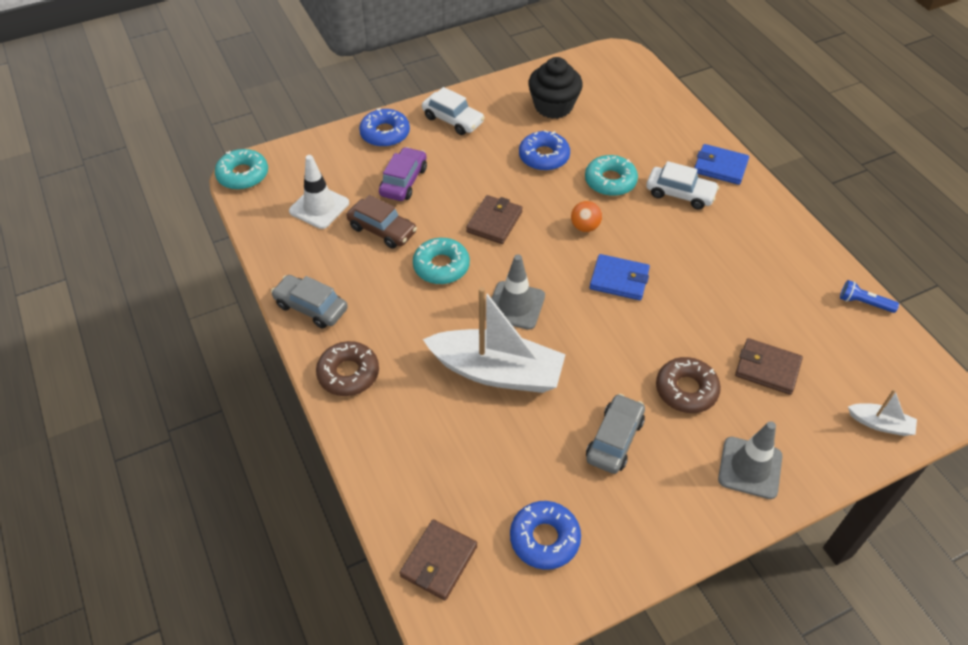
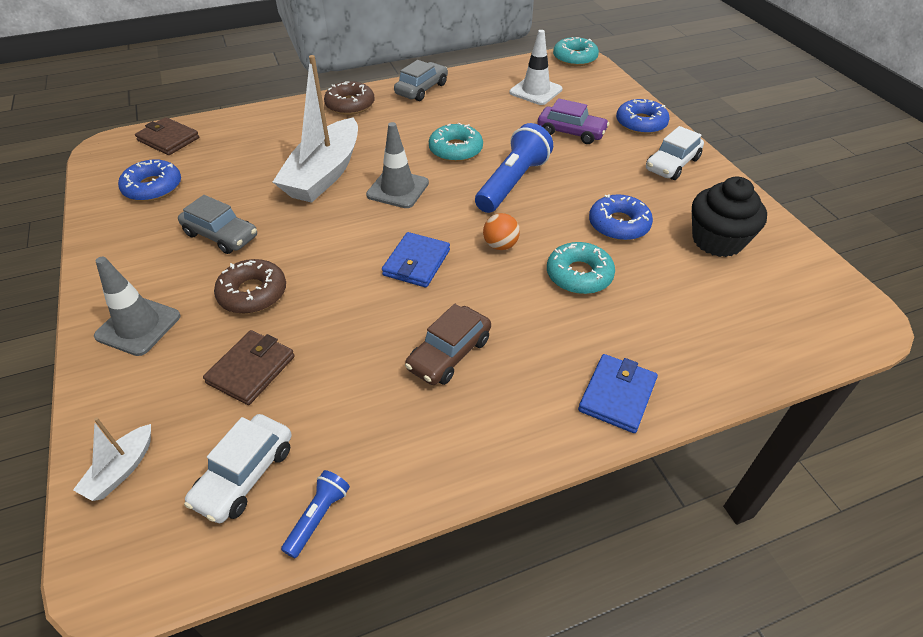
camera: 95 degrees right, 5 degrees down
(382, 230) = (505, 120): brown car -> brown car (449, 354)
(494, 222) = (512, 183): brown wallet -> blue flashlight
(680, 194) = (557, 339): white car -> white car (245, 475)

